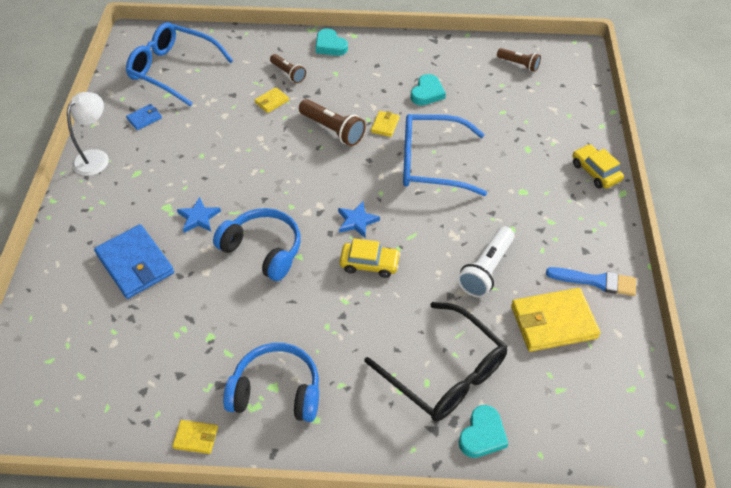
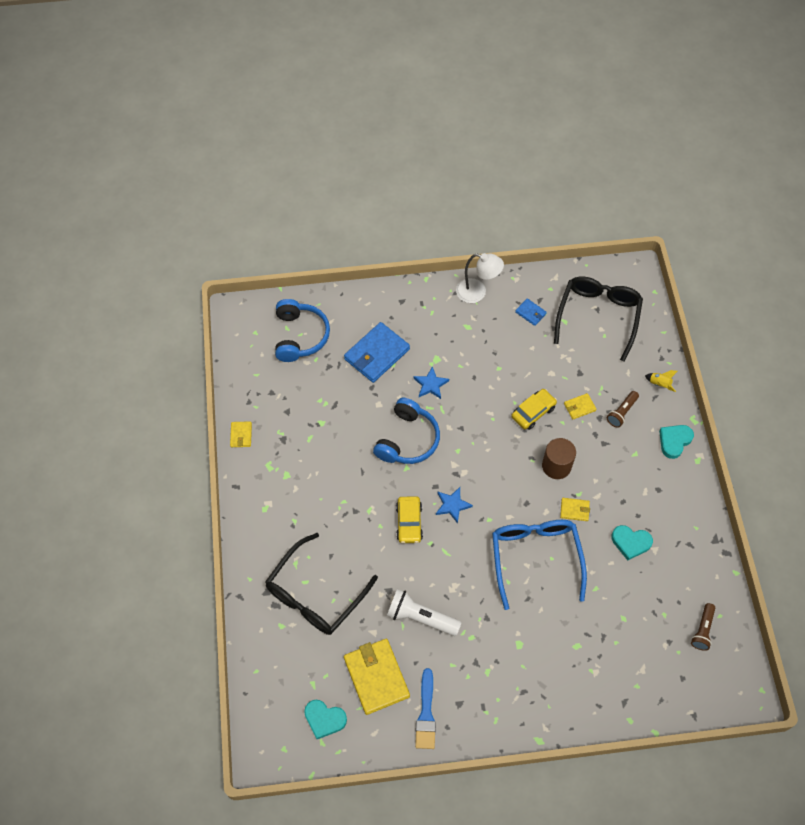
camera: 80 degrees right, 10 degrees up
(173, 70) = (598, 316): blue glasses -> black glasses
(267, 43) = (659, 384): none -> yellow rocket
(272, 101) = (579, 407): yellow wallet -> yellow wallet turned 60 degrees counterclockwise
(276, 391) = (283, 478): blue headphones -> blue headphones (299, 336)
(333, 130) = (556, 466): brown flashlight -> brown cylinder
(482, 435) = (267, 627): turquoise heart -> turquoise heart (324, 719)
(595, 172) = (561, 713): yellow car -> yellow car (533, 412)

